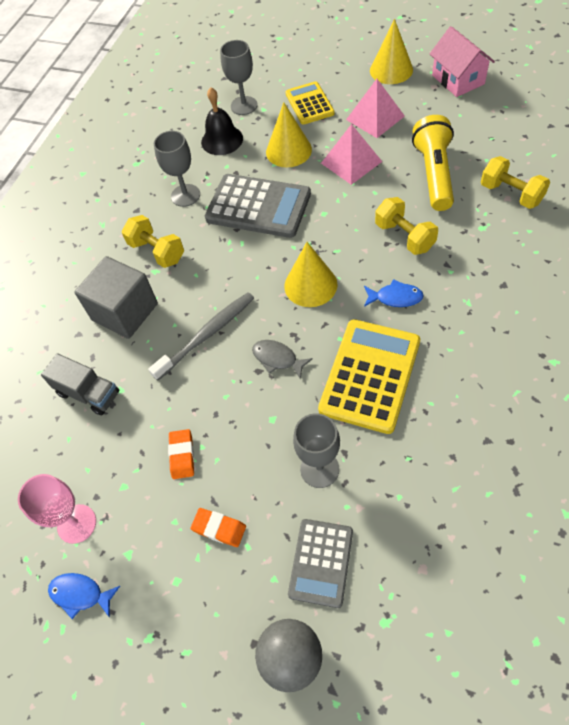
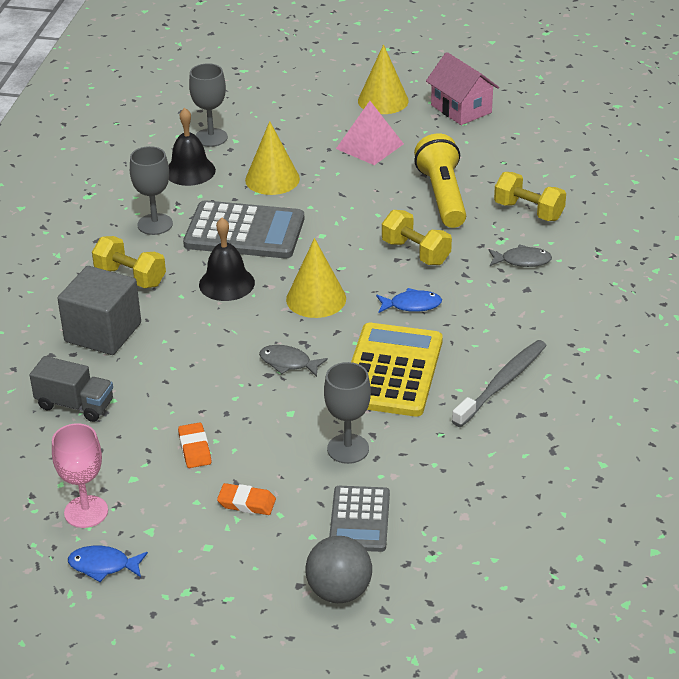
camera: 15 degrees left, 20 degrees down
(206, 335) = (204, 347): grey toothbrush -> grey toothbrush (501, 384)
(236, 263) = (226, 283): none -> black bell
(309, 104) = (290, 134): yellow calculator -> none
(351, 162) = (347, 188): pink pyramid -> none
(501, 251) = (522, 261): none -> grey fish

